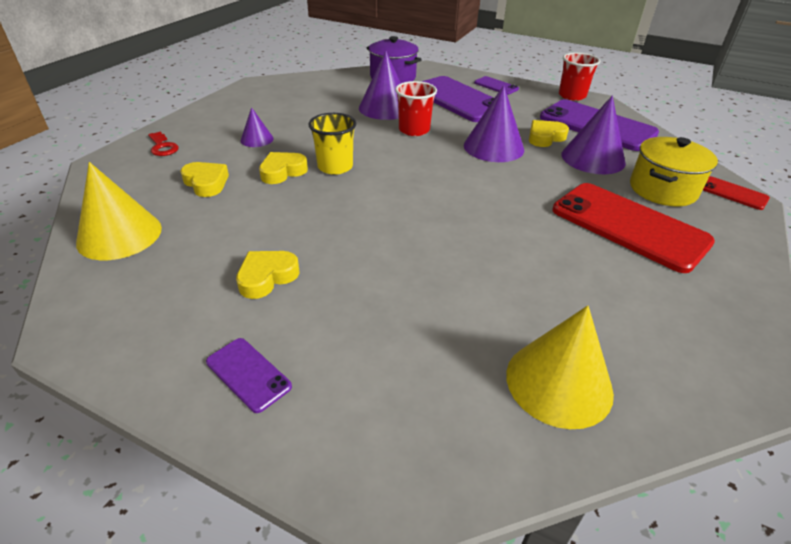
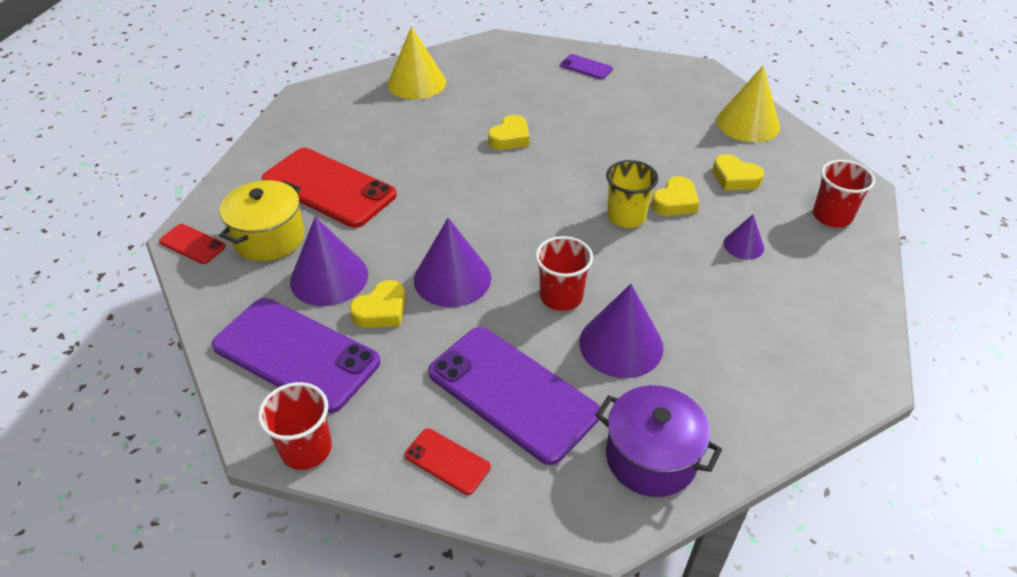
camera: 170 degrees right, 5 degrees up
(162, 147) = (832, 216): red key -> red cup
(267, 277) = (613, 111): yellow heart -> yellow heart (510, 138)
(496, 86) = (447, 461): purple phone -> red phone

